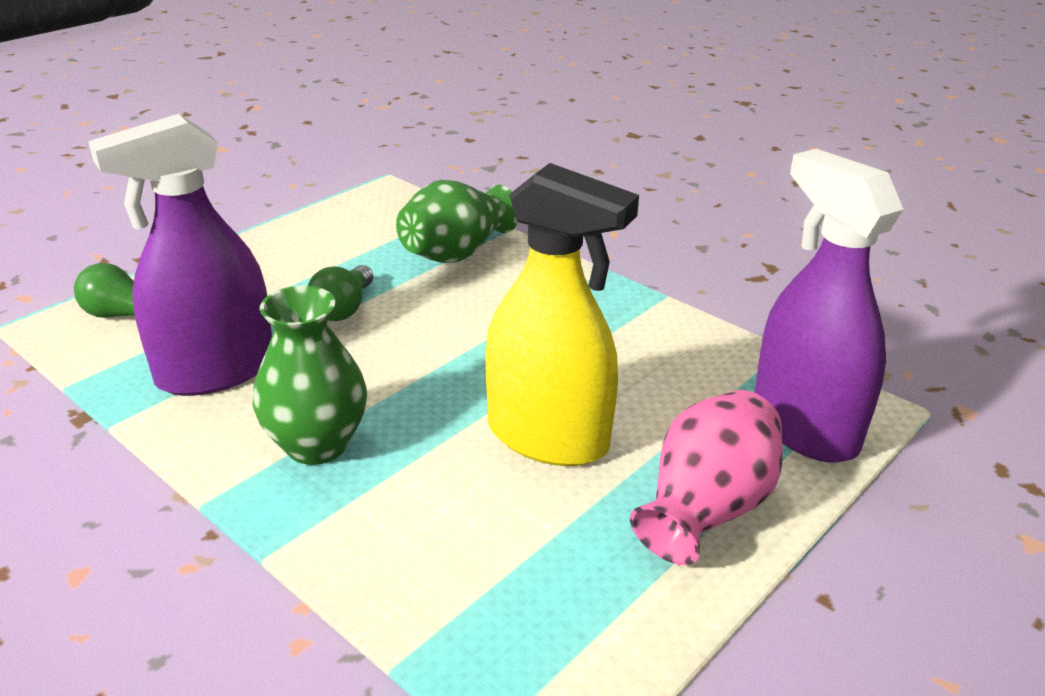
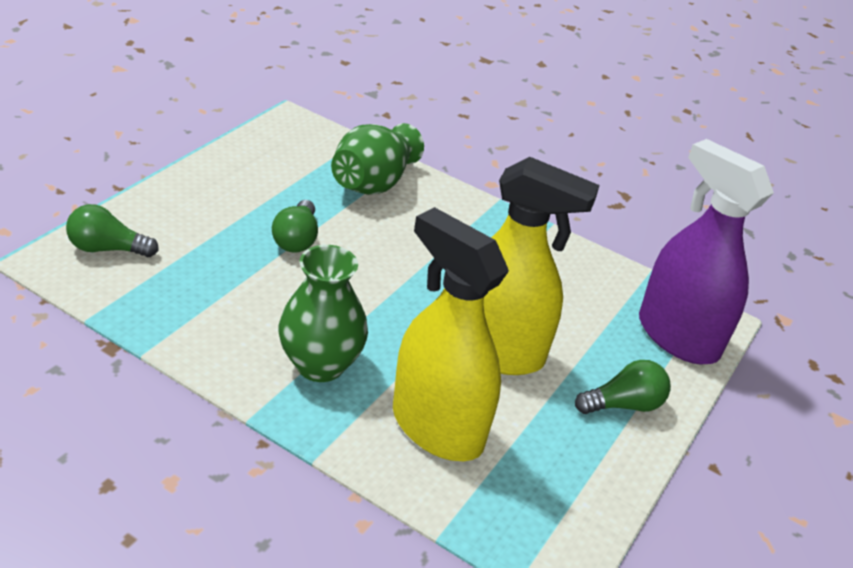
camera: 15 degrees left, 5 degrees up
(216, 371) = (211, 301): purple spray bottle -> none
(439, 525) = (437, 427): none -> yellow spray bottle
(706, 509) = (623, 405): pink vase -> green light bulb

